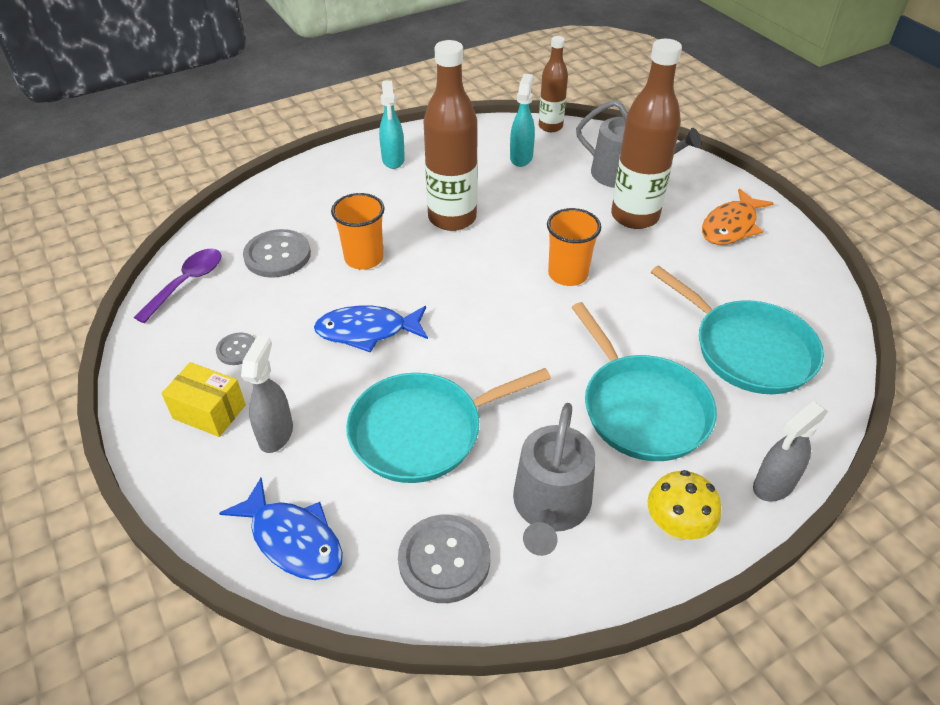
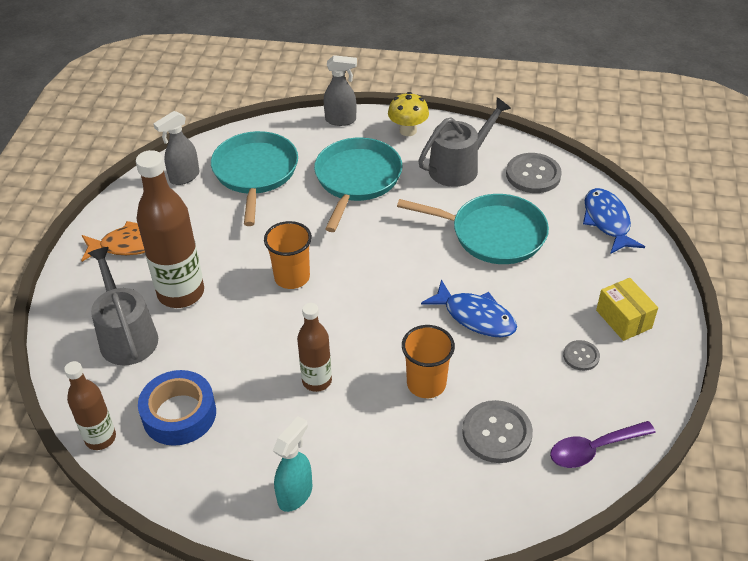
camera: 140 degrees left, 0 degrees up
(276, 434) = (585, 280): grey spray bottle -> grey spray bottle (184, 177)
(452, 218) = (317, 381): brown bottle -> brown bottle, size x0.58
(521, 157) = (179, 414): turquoise spray bottle -> blue tape

